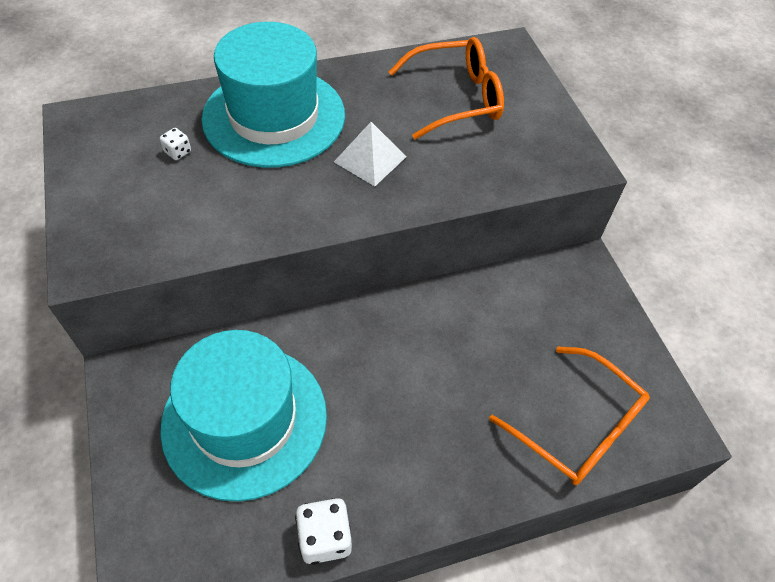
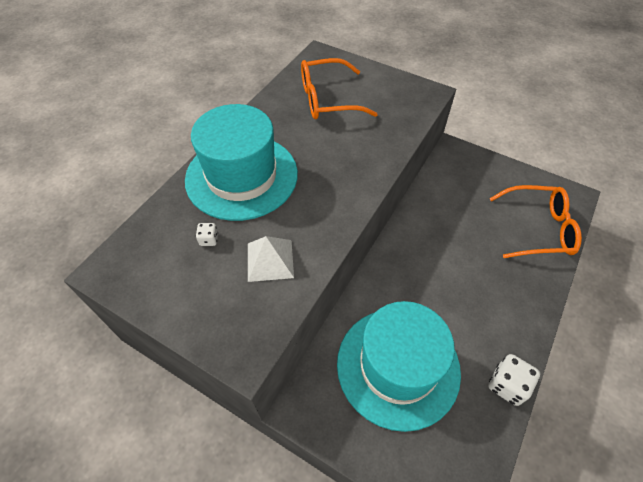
camera: 40 degrees left, 0 degrees up
(370, 159) = (327, 162): white pyramid -> white pyramid (270, 260)
(455, 98) = (328, 99): orange glasses -> orange glasses turned 135 degrees counterclockwise

